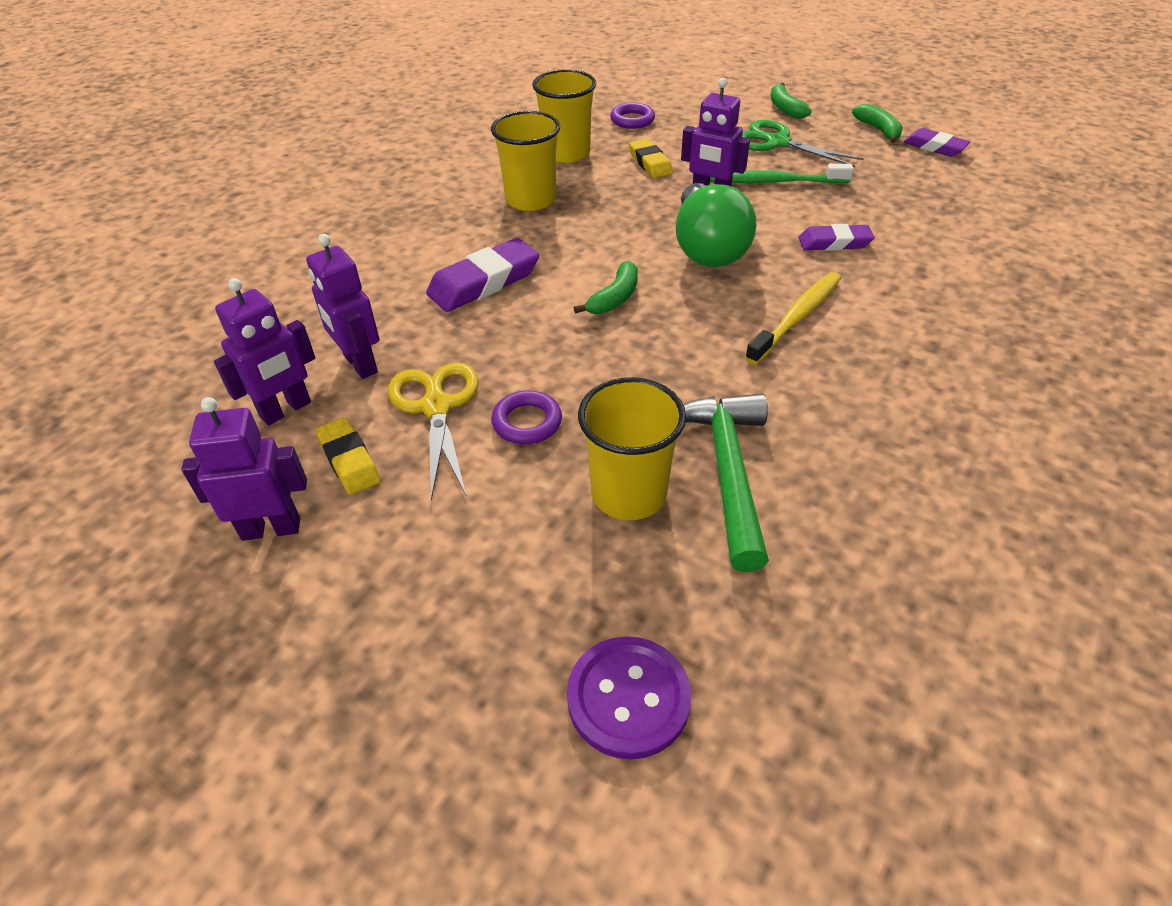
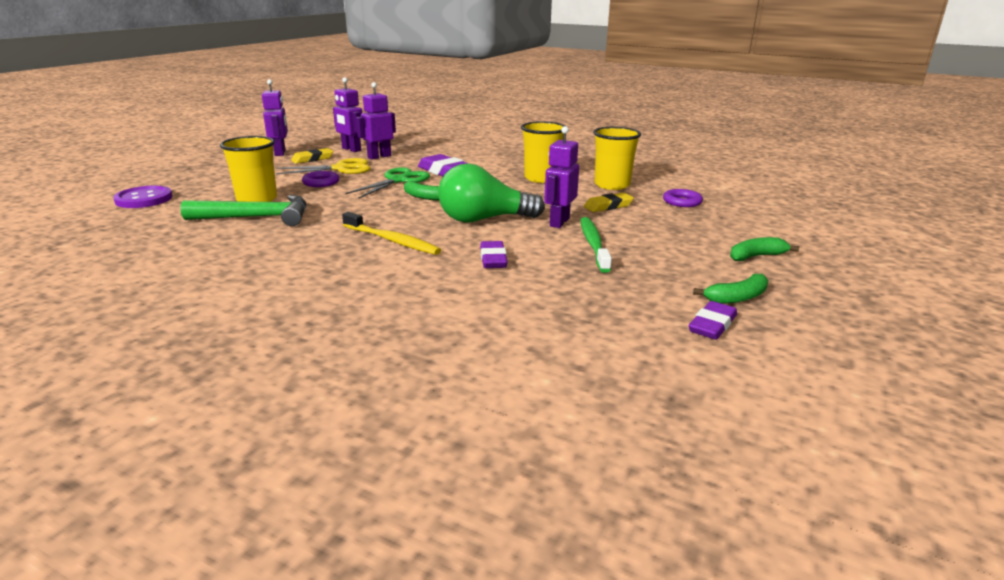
camera: 85 degrees right, 20 degrees down
(777, 142) = (672, 249): green scissors -> green scissors (398, 180)

